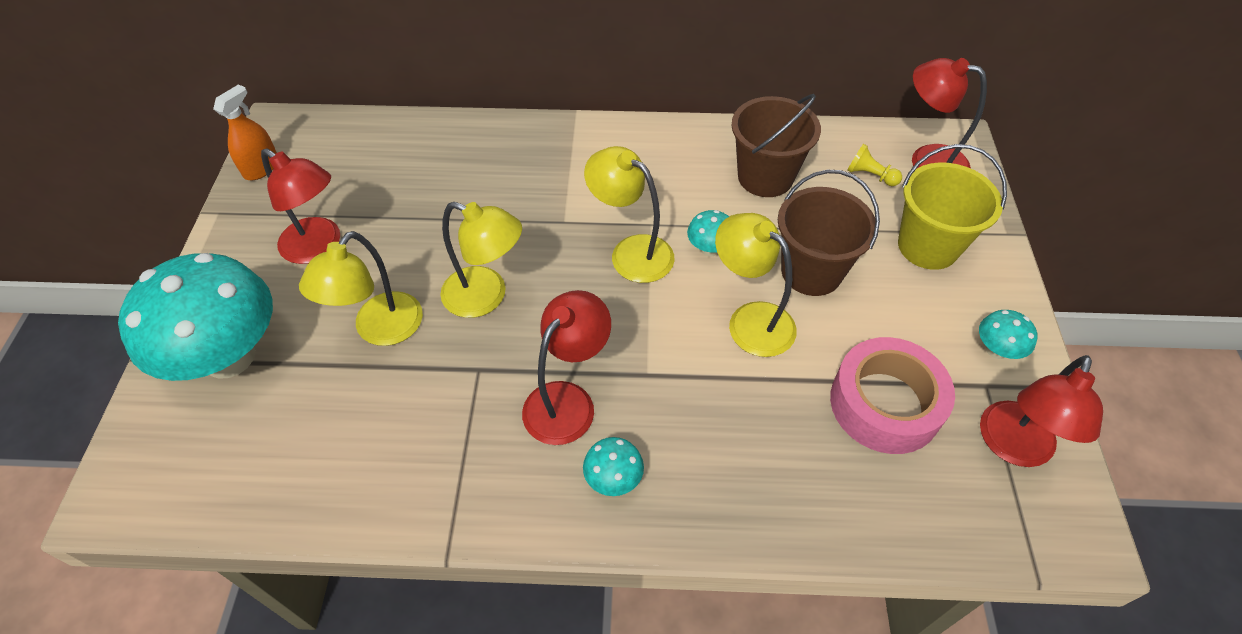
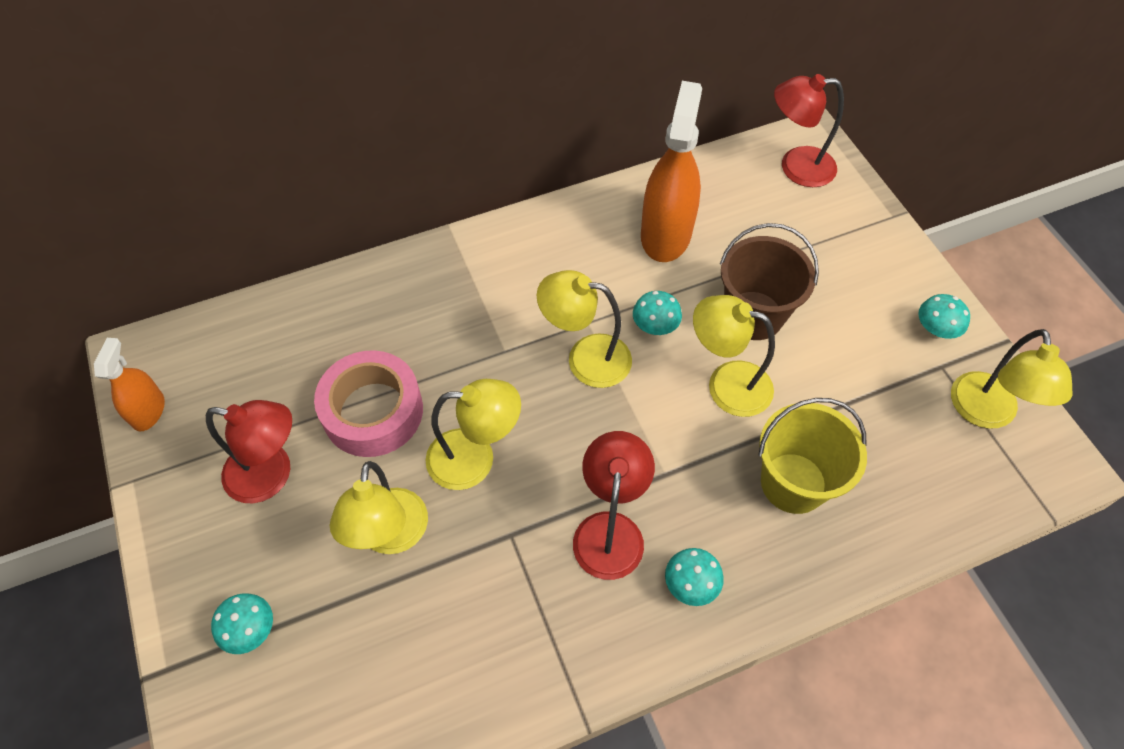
camera: 25 degrees left, 5 degrees up
(229, 357) = (251, 630): turquoise mushroom -> turquoise mushroom, size x0.41
(765, 177) = (666, 234): brown bucket -> orange spray bottle
(870, 175) = (755, 199): yellow pawn -> none
(885, 404) = (873, 417): pink tape -> pink tape (373, 411)
(928, 246) = (836, 253): yellow bucket -> yellow bucket (793, 483)
(1012, 447) = (985, 413): red lamp -> yellow lamp

